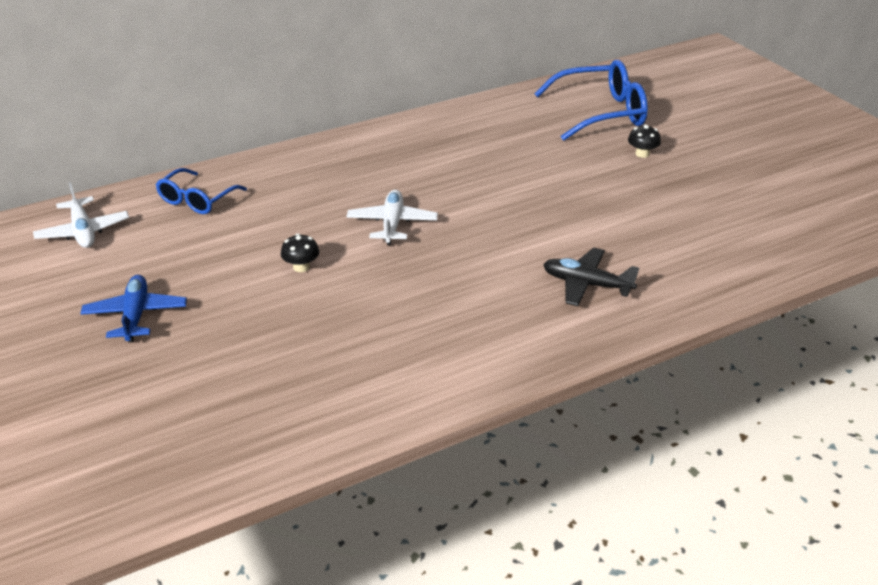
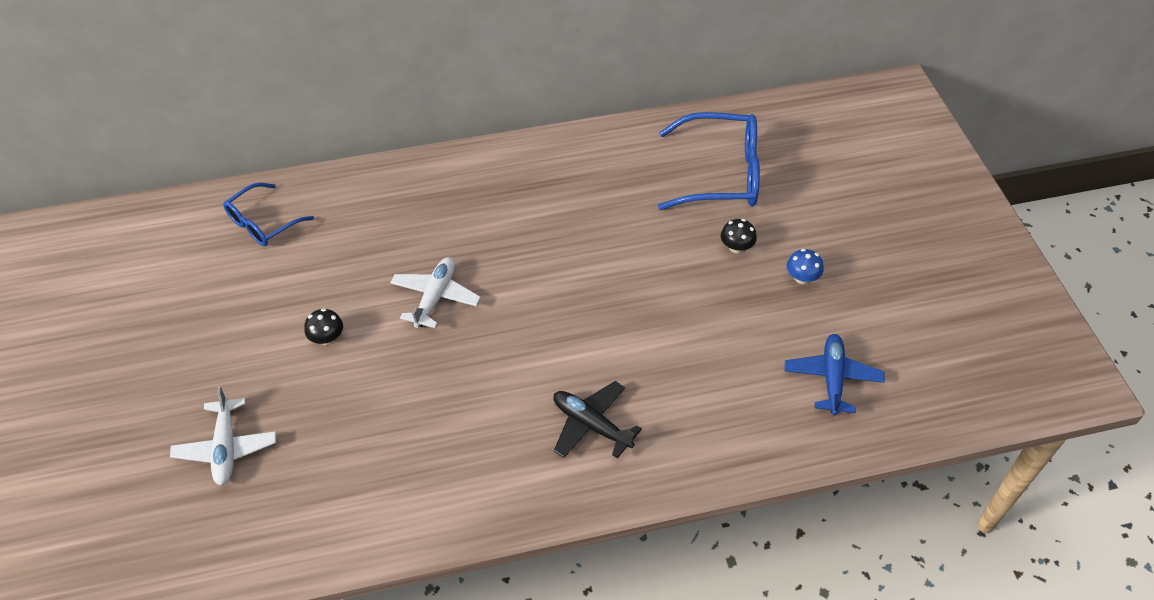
camera: 15 degrees right, 15 degrees up
(83, 231) = (146, 245): white plane -> white plane (226, 447)
(136, 315) = (157, 368): blue plane -> blue plane (832, 378)
(709, 164) = (802, 278): none -> blue mushroom

